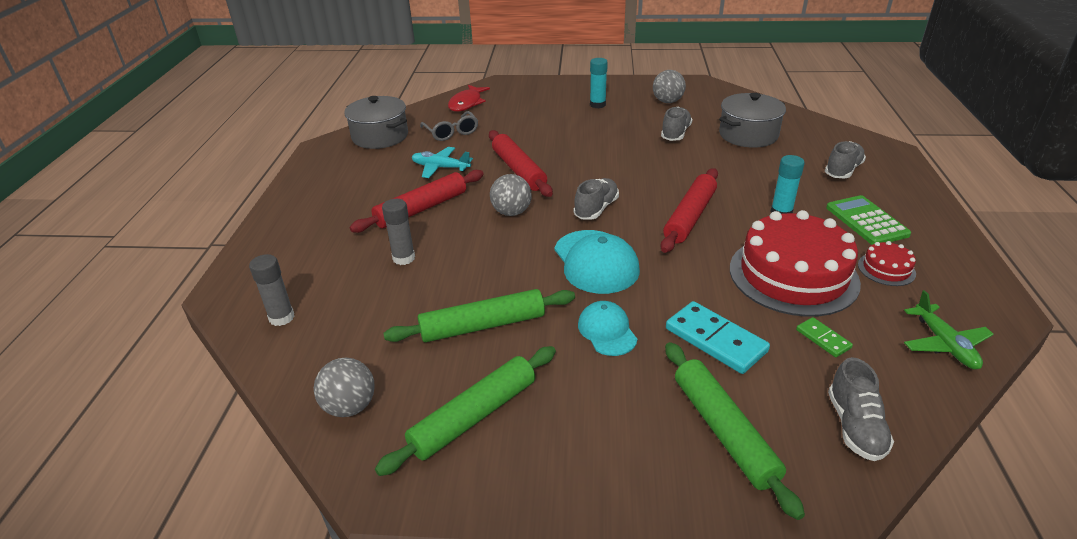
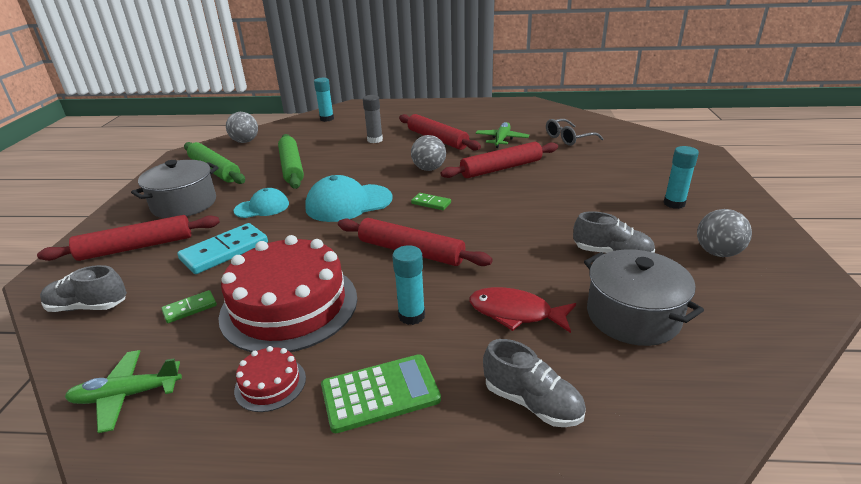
camera: 90 degrees right, 5 degrees down
(281, 317) = (327, 119): grey glue stick -> turquoise glue stick
(380, 136) = (551, 116): grey pot -> grey pot (184, 204)
(440, 168) = (501, 140): turquoise plane -> green plane
(467, 103) = (635, 139): red fish -> red fish (515, 313)
(596, 209) = (431, 203): grey shoe -> green domino
(724, 431) = (136, 247): green rolling pin -> red rolling pin

